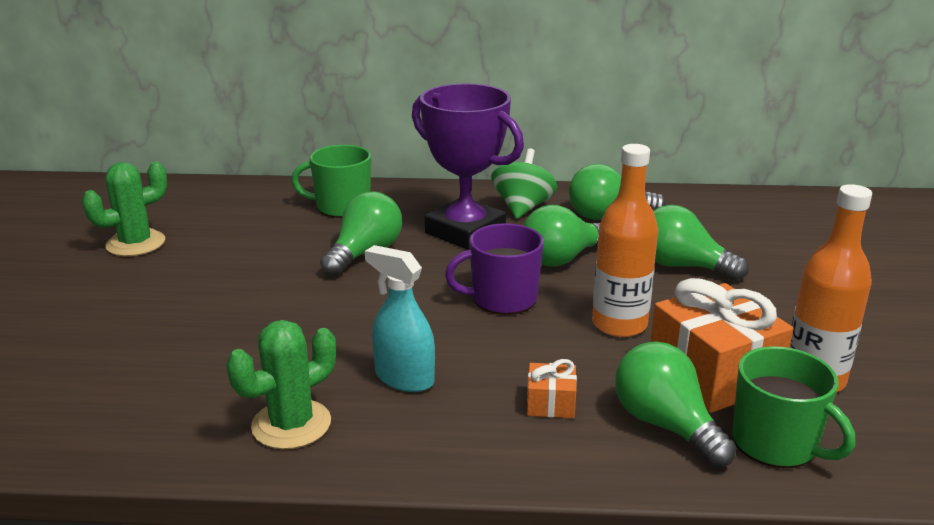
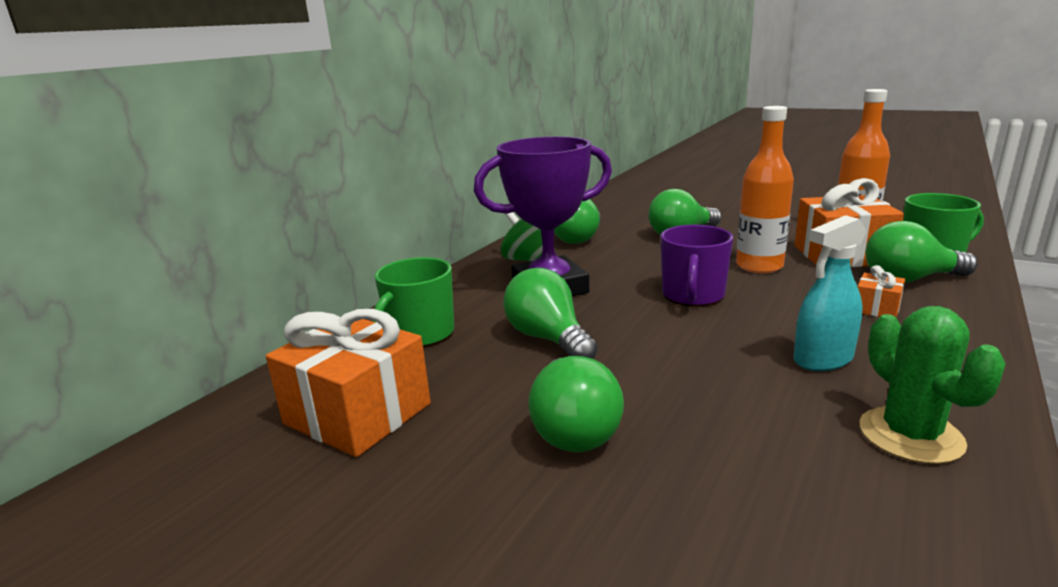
camera: 60 degrees left, 5 degrees down
(135, 243) = (329, 508): green cactus -> none
(226, 221) = (358, 414): none -> orange gift
(562, 258) = (637, 264): green light bulb -> green light bulb (573, 428)

